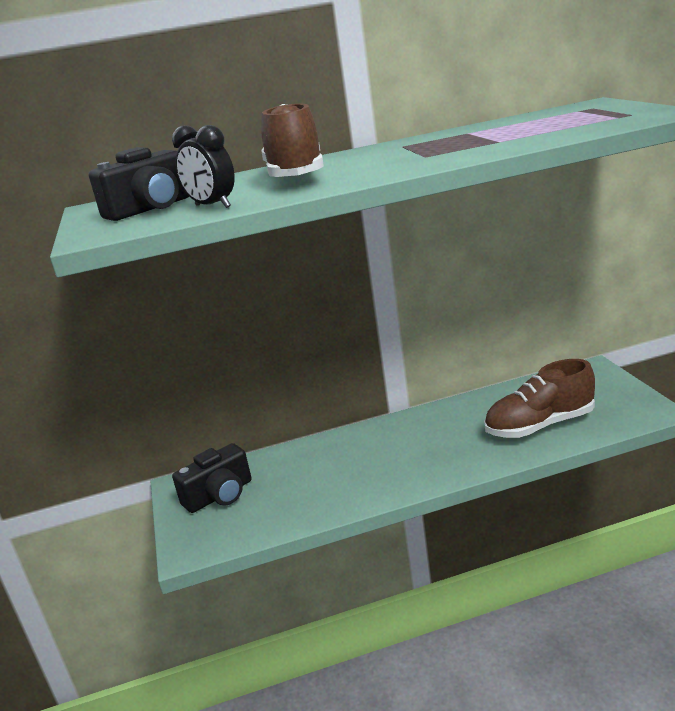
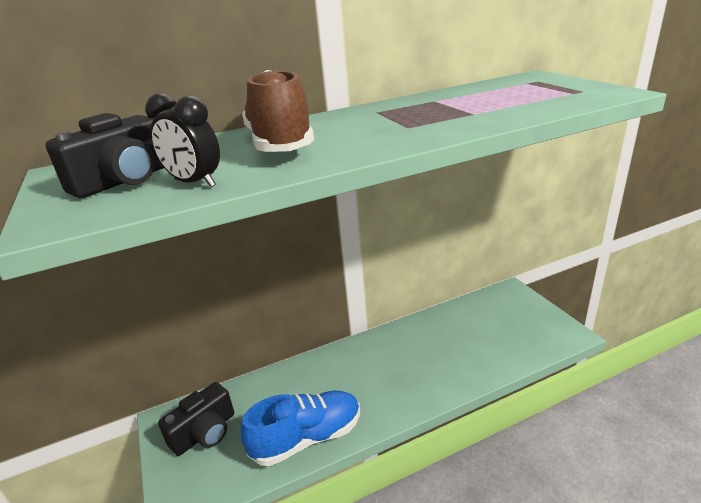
camera: 10 degrees left, 5 degrees up
(326, 501) = (307, 438): none -> blue shoe
(540, 425) = (481, 349): brown shoe -> none

